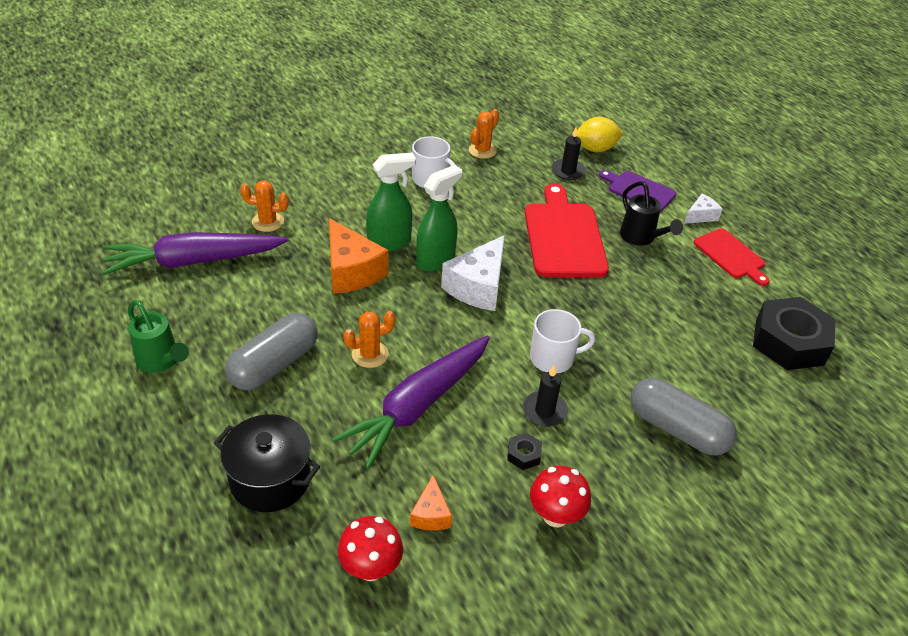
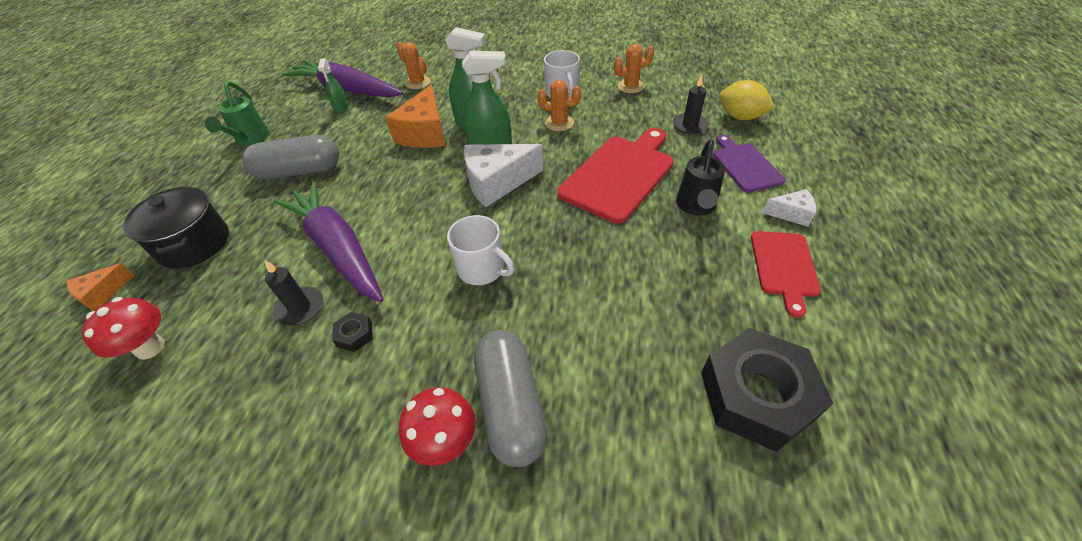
camera: 45 degrees right, 5 degrees up
(219, 283) = (341, 108): none -> green spray bottle
(370, 354) = (359, 194): orange cactus -> orange cactus (559, 123)
(418, 406) = (338, 248): purple carrot -> purple carrot turned 60 degrees clockwise
(431, 514) = (235, 335): orange cheese -> orange cheese (102, 293)
(544, 411) = (418, 309): black candle -> black candle (300, 308)
(555, 515) = (306, 406): red mushroom -> red mushroom (446, 442)

